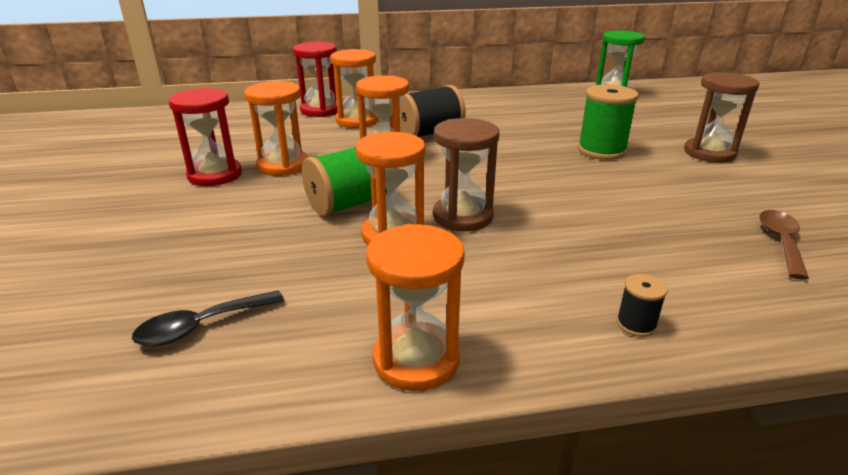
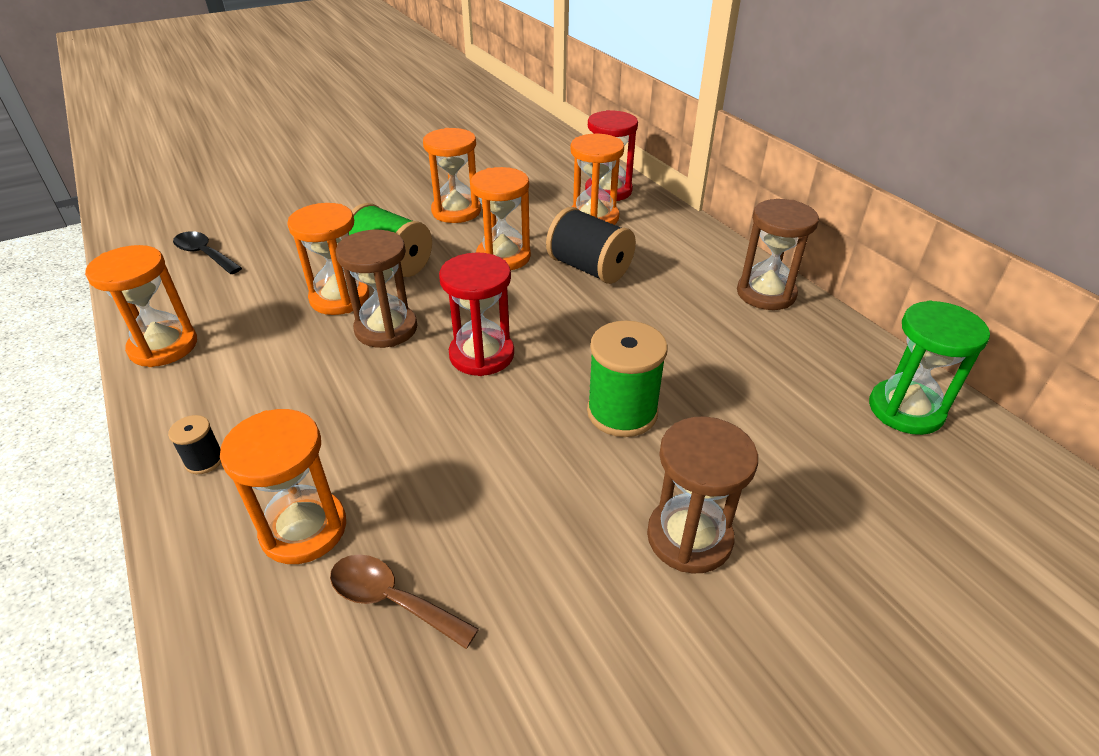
camera: 70 degrees right, 10 degrees up
(215, 175) = (423, 189): red hourglass -> red hourglass (481, 355)
(496, 97) = (766, 293): none -> brown hourglass
(721, 272) = (304, 529): none -> orange hourglass
(780, 242) = (391, 600): brown spoon -> brown spoon turned 150 degrees counterclockwise

